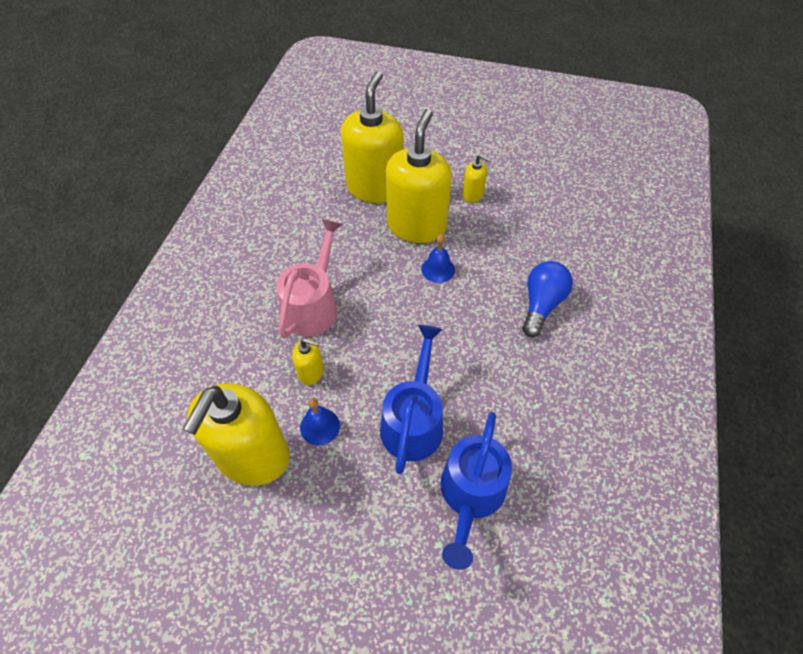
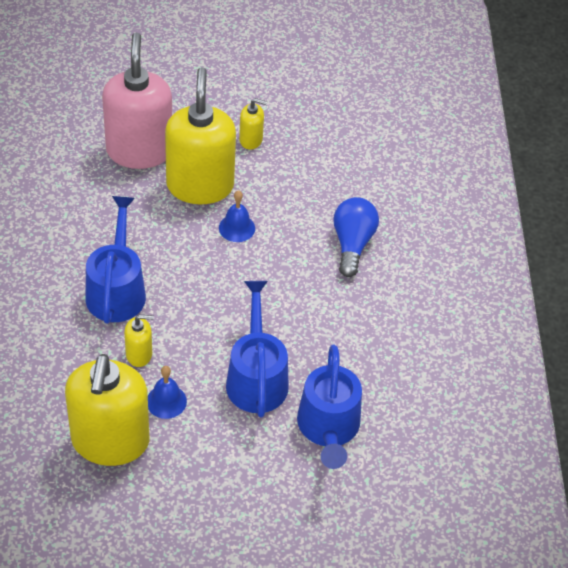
camera: 20 degrees left, 5 degrees down
(313, 305) = (117, 289): pink watering can -> blue watering can
(375, 188) = (139, 151): yellow soap dispenser -> pink soap dispenser

